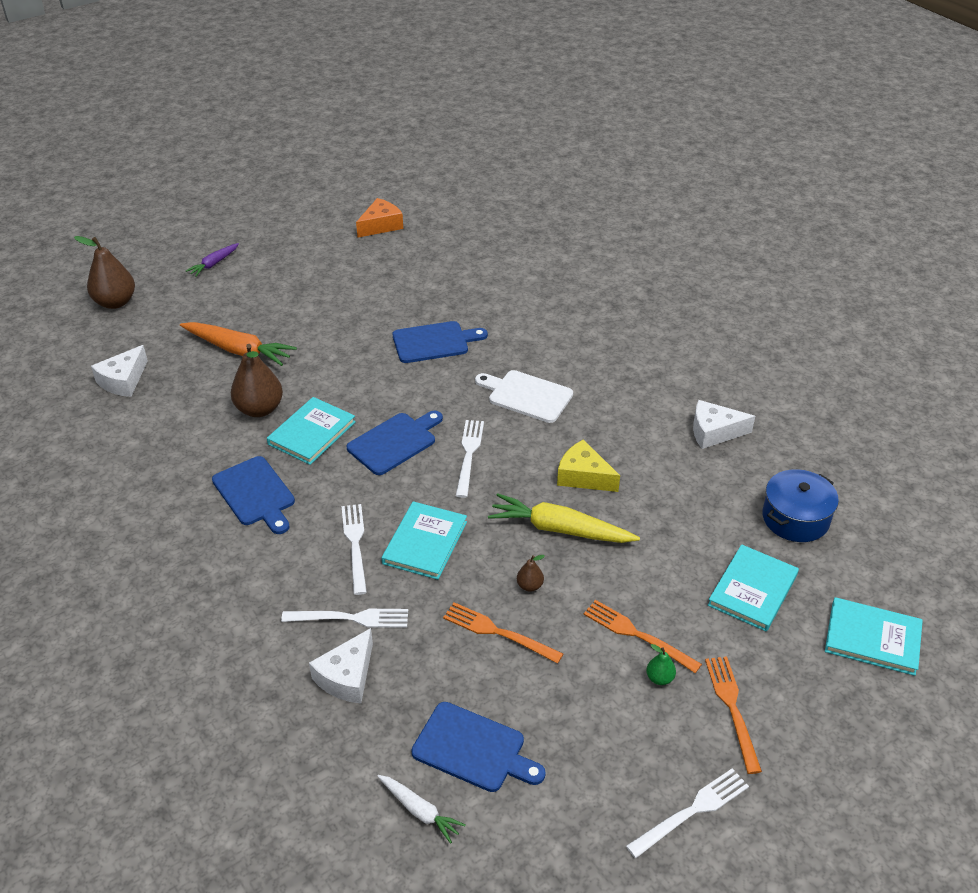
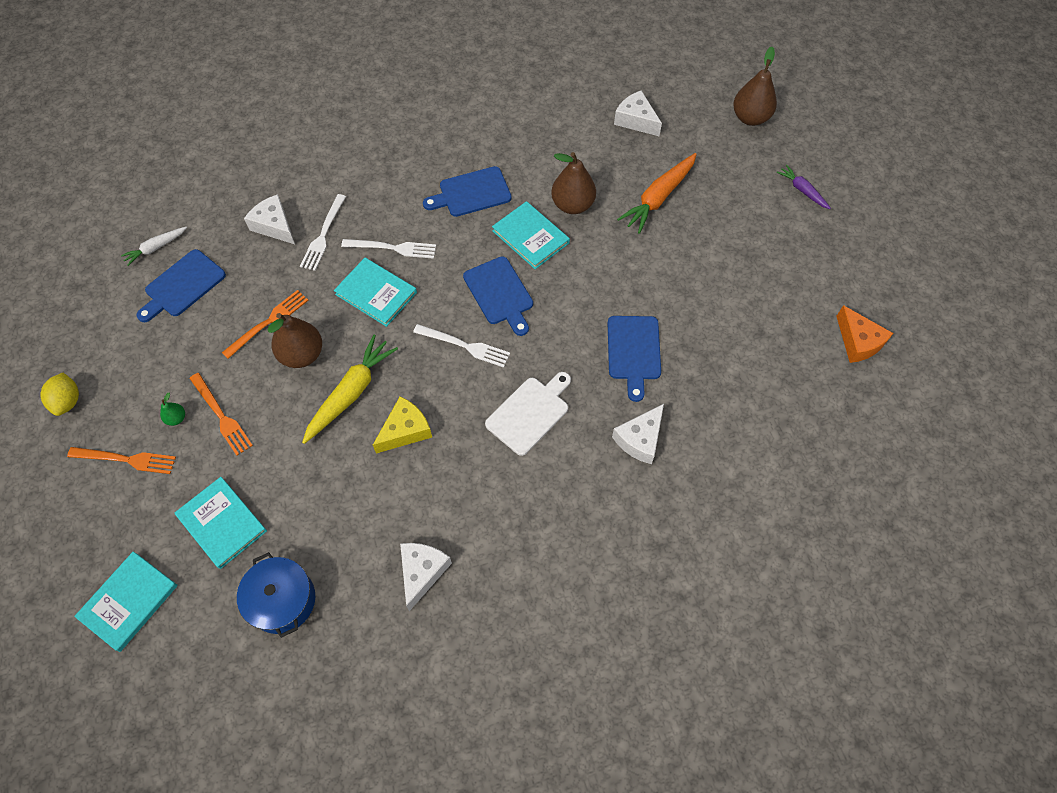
camera: 105 degrees right, 20 degrees up
(523, 327) = (640, 439): none -> white cheese
(529, 586) = (302, 354): brown pear -> brown pear, size x2.17
(637, 635) = (221, 416): orange fork -> orange fork turned 90 degrees clockwise
(692, 811) = (68, 401): white fork -> yellow lemon

